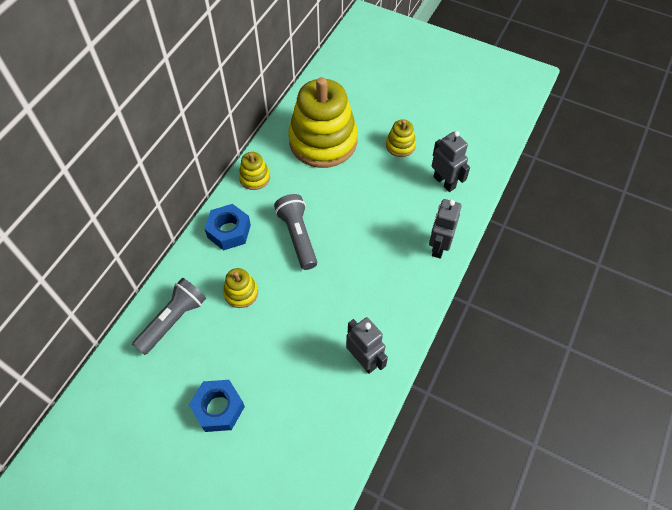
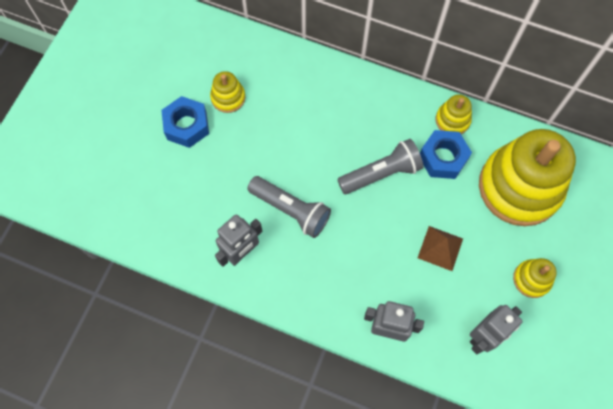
camera: 85 degrees right, 10 degrees up
(173, 320) = (272, 72): grey flashlight -> grey flashlight (291, 210)
(229, 231) = (378, 105): blue nut -> blue nut (443, 158)
(241, 293) = (307, 127): yellow stacking toy -> yellow stacking toy (228, 97)
(370, 201) = (440, 248): none -> brown pyramid

